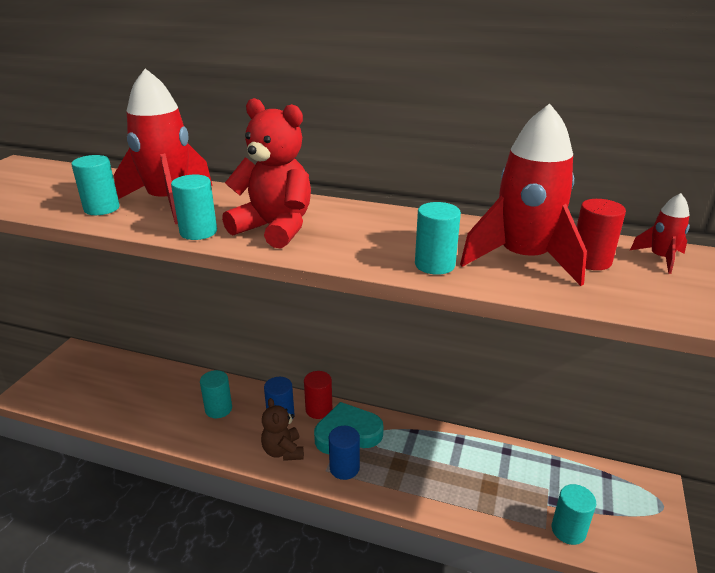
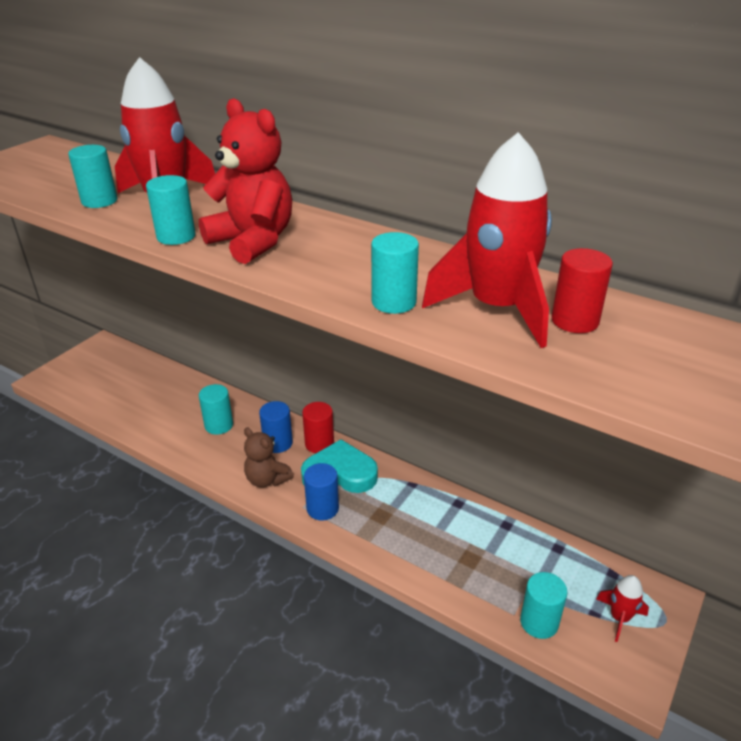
camera: 15 degrees right, 5 degrees up
(283, 451) = (267, 479): brown teddy bear -> brown teddy bear turned 45 degrees counterclockwise
(660, 258) = (663, 329): red rocket -> red rocket (619, 618)

